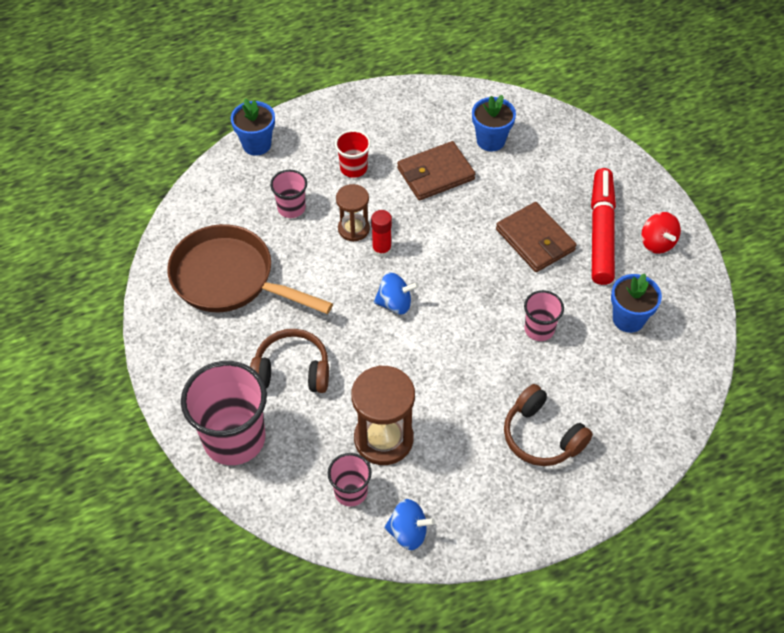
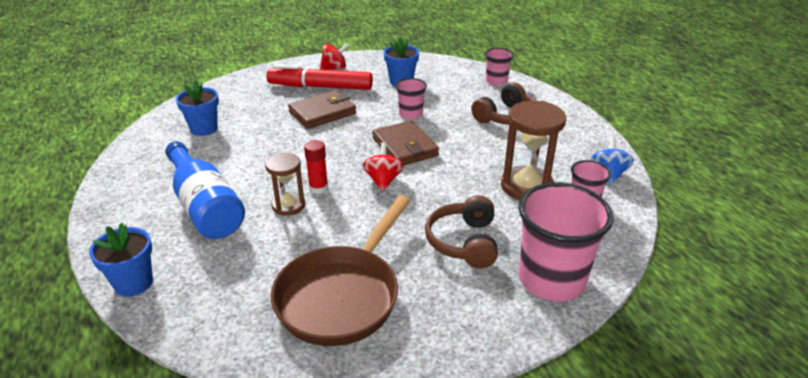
camera: 90 degrees left, 20 degrees down
(291, 208) = (247, 250): pink cup -> pink cup (496, 81)
(353, 168) = (205, 206): red cup -> blue bottle
(395, 303) = (383, 180): blue spinning top -> red spinning top
(435, 174) = (233, 157): brown wallet -> brown wallet (405, 147)

